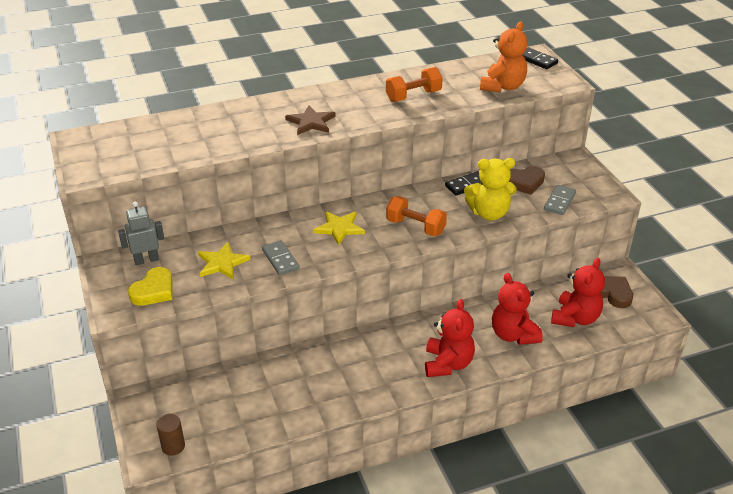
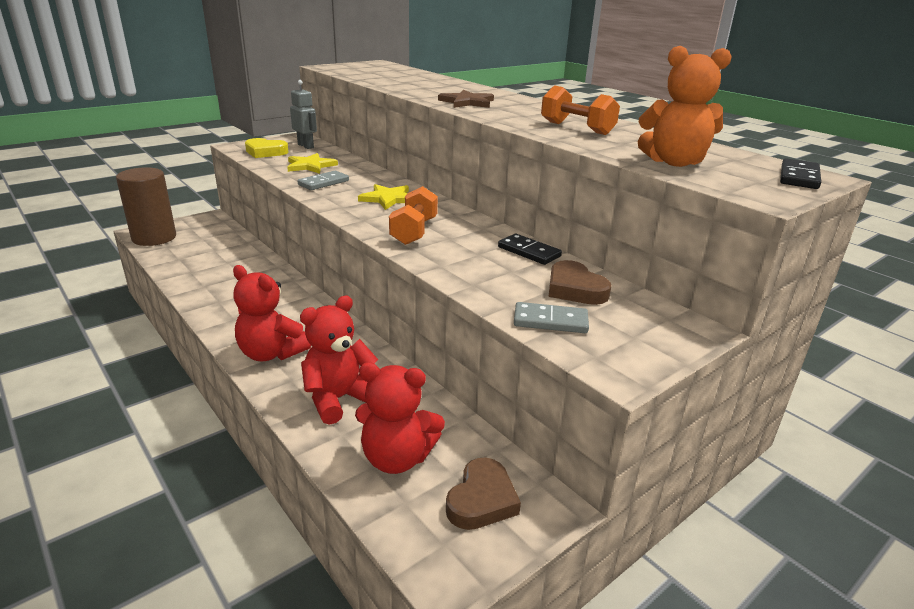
camera: 70 degrees right, 10 degrees down
(173, 446) = (154, 238): brown cylinder -> brown cylinder, size x2.09
(448, 364) = (271, 353): red teddy bear -> red teddy bear turned 45 degrees clockwise
(489, 213) = (475, 270): yellow teddy bear -> none

